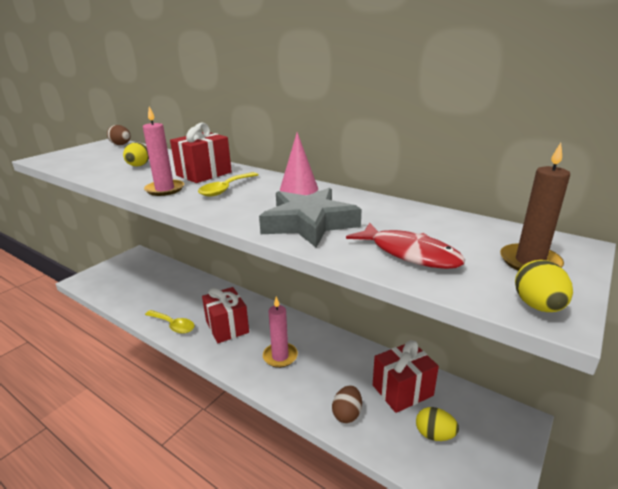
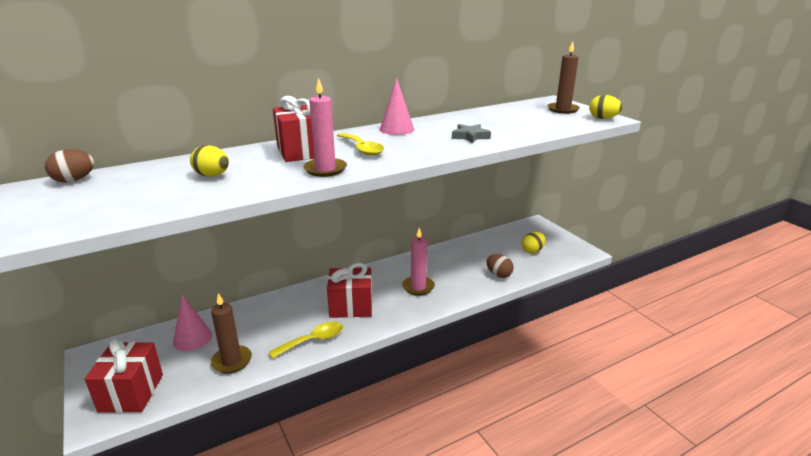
camera: 65 degrees left, 0 degrees up
(140, 300) = (232, 361): none -> brown candle
(160, 276) = (192, 338): none -> pink cone
(309, 223) = (470, 137): grey star -> grey star, size x0.51
(402, 390) = (491, 249): red gift -> red gift (131, 393)
(409, 253) = (536, 125): red fish -> none

